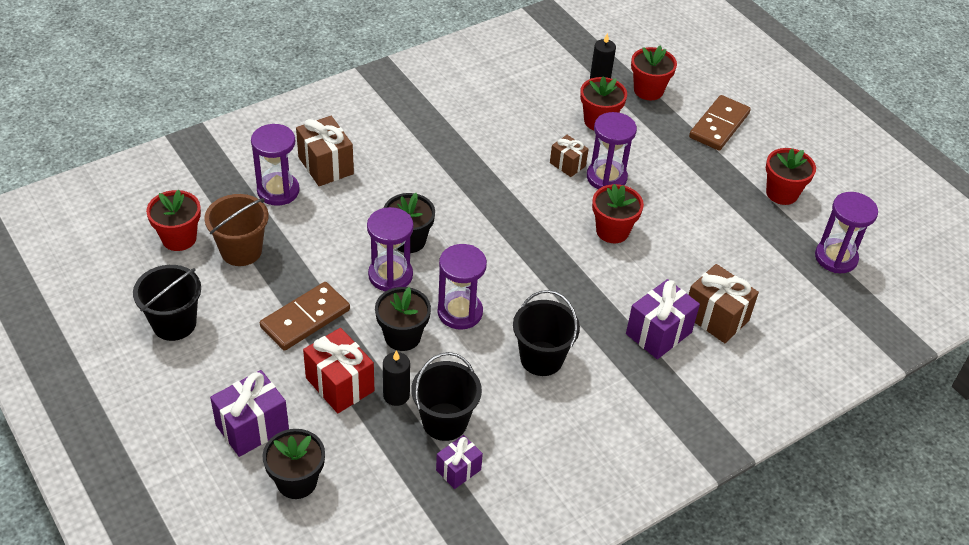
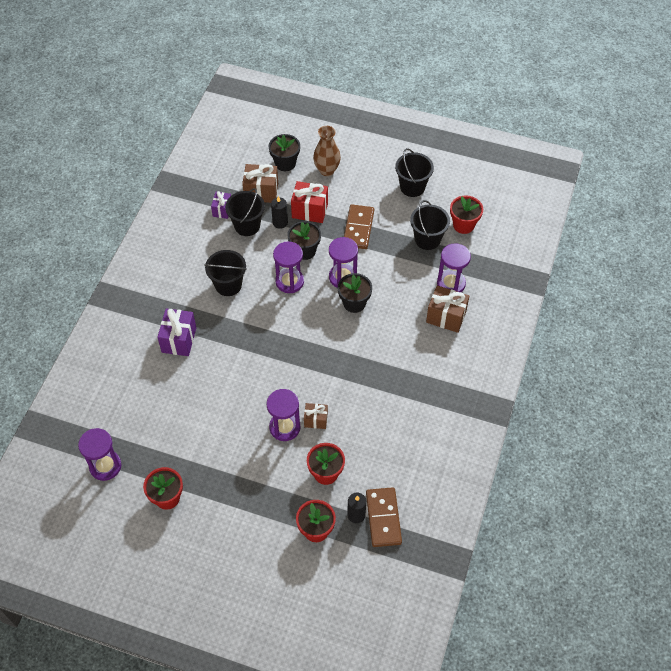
camera: 145 degrees right, 10 degrees up
(241, 251) = (427, 239): brown bucket -> black bucket
(252, 427) = (327, 170): purple gift -> brown vase
(612, 231) = (251, 389): red flower pot -> none
(716, 317) = (154, 371): brown gift -> brown gift (261, 192)
(719, 125) = (245, 532): brown domino -> brown domino (383, 518)

